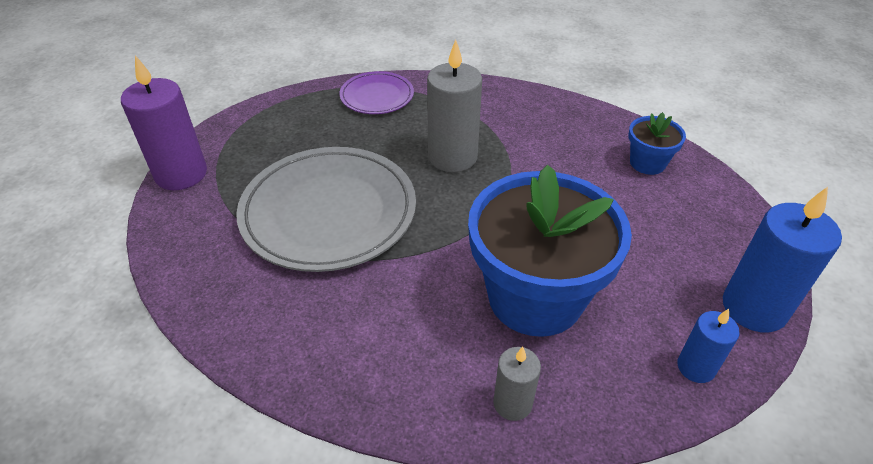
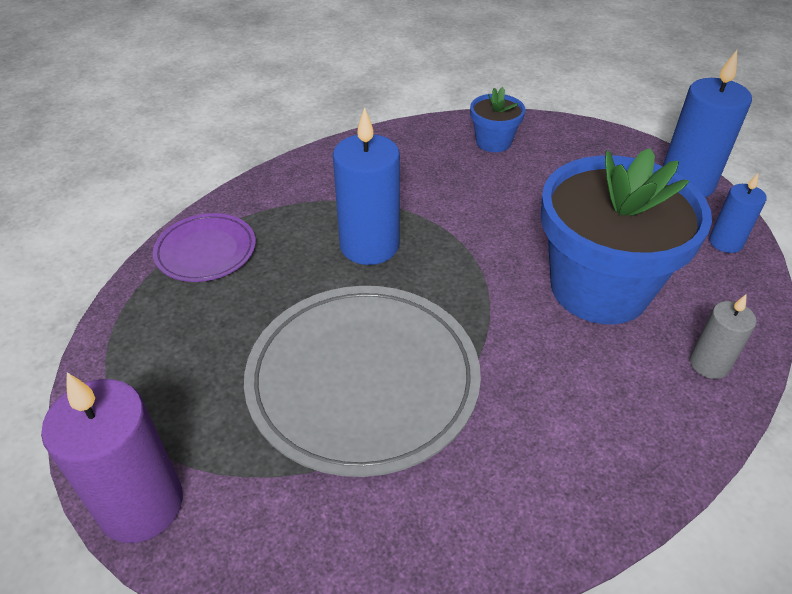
camera: 55 degrees left, 0 degrees up
(452, 157) = (369, 245): grey candle -> blue candle

